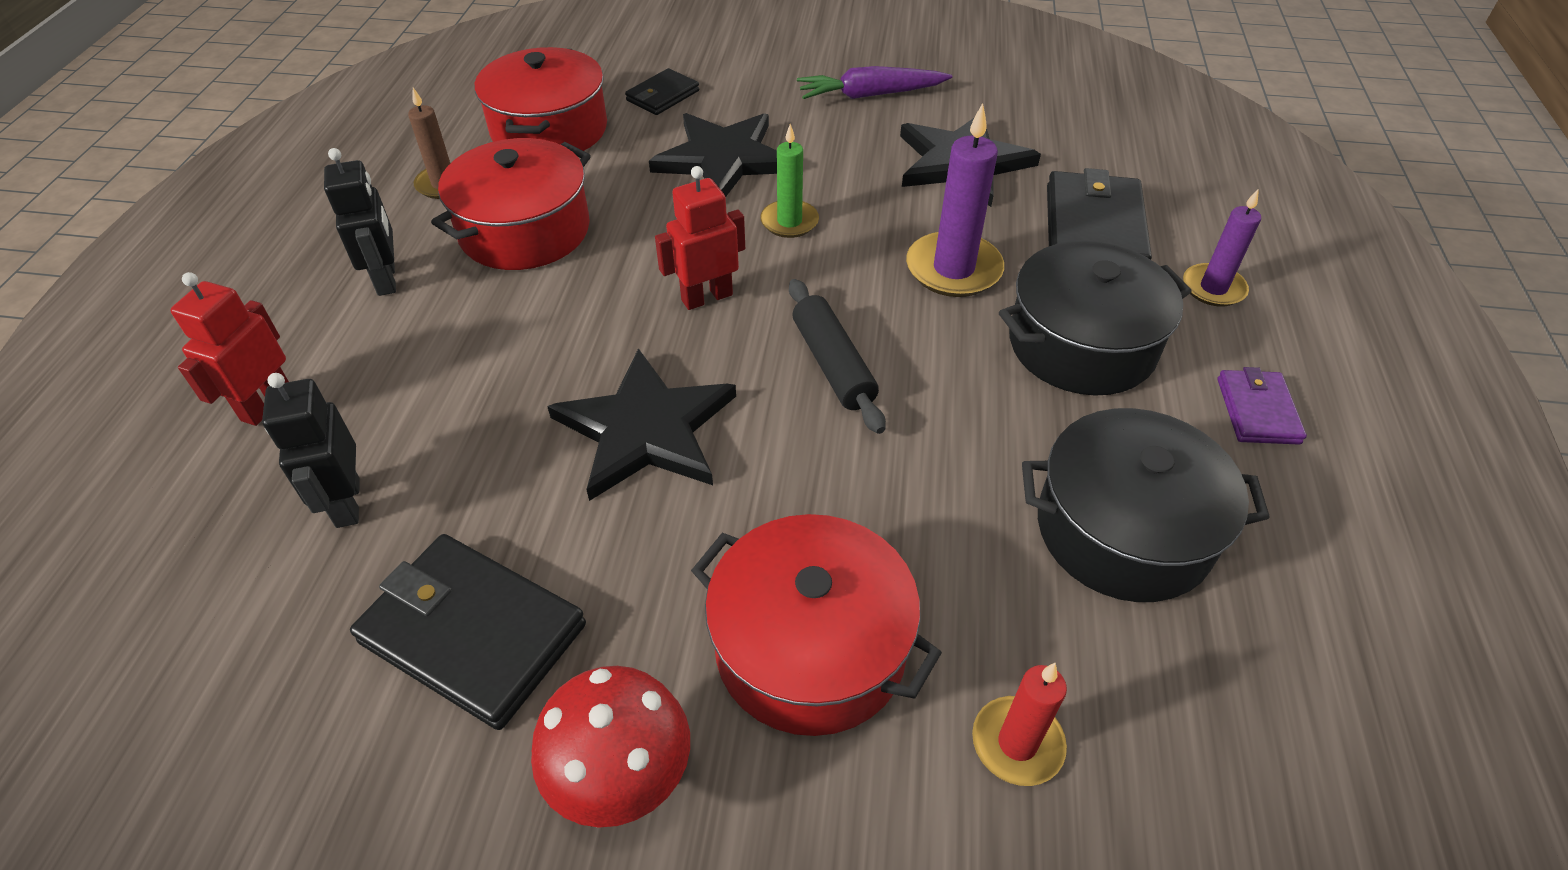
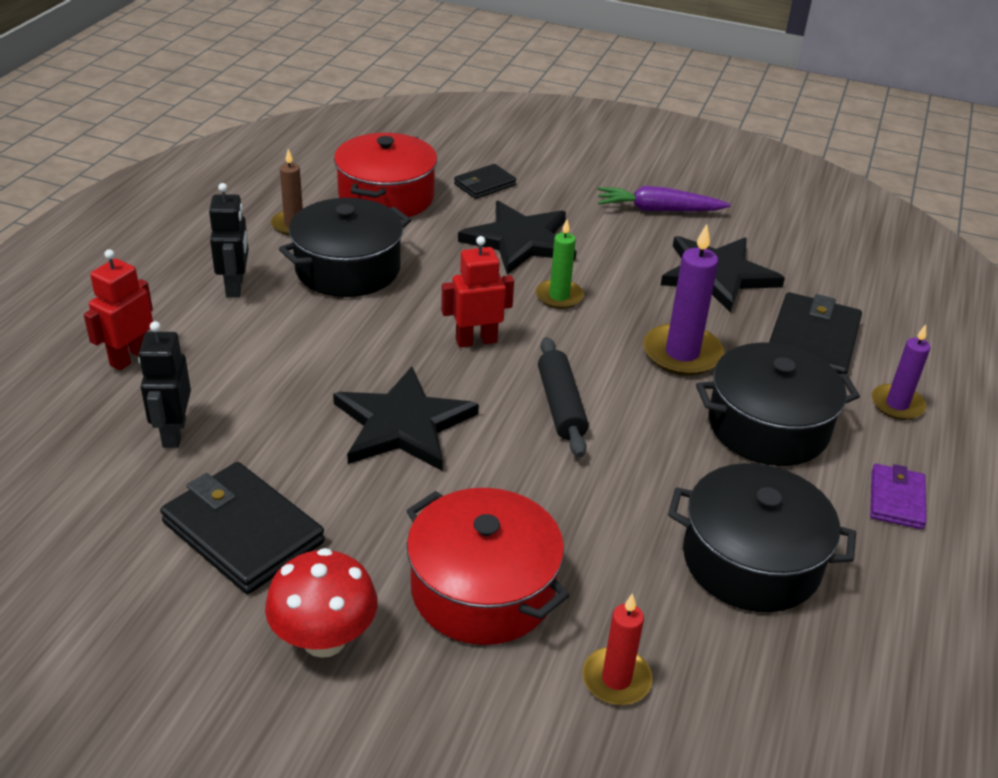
camera: 10 degrees right, 10 degrees down
(525, 230) = (348, 269): red pot -> black pot

